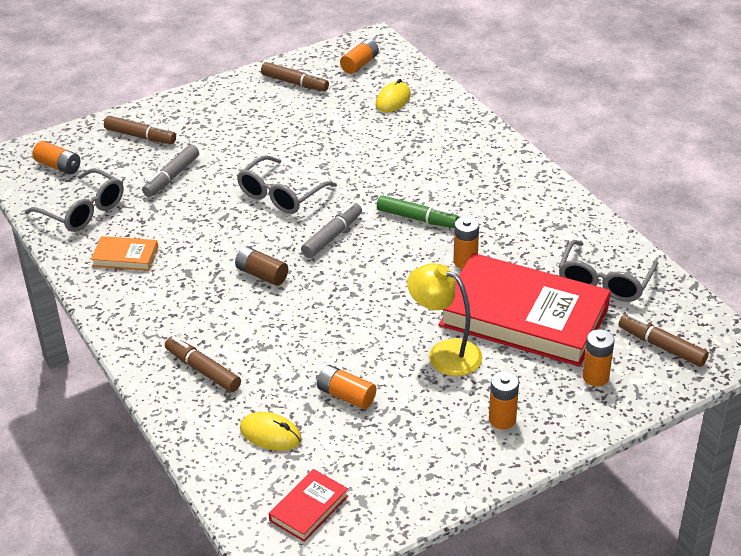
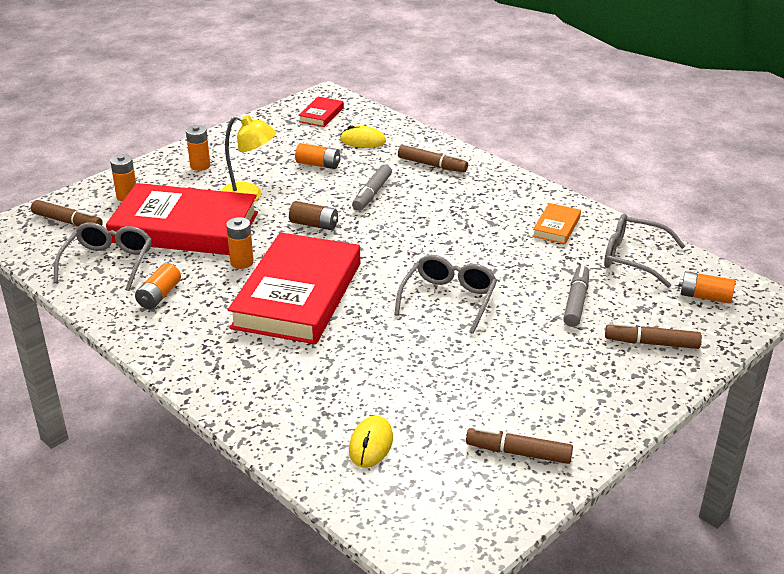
camera: 165 degrees right, 5 degrees down
(125, 257) = (556, 227): orange book -> orange book turned 60 degrees counterclockwise
(262, 275) = (425, 229): brown battery -> brown battery (314, 224)
(332, 236) = (377, 267): grey marker -> grey marker (372, 194)
(360, 64) = (443, 505): orange battery -> orange battery (159, 296)
(417, 218) = (298, 295): green marker -> red book

